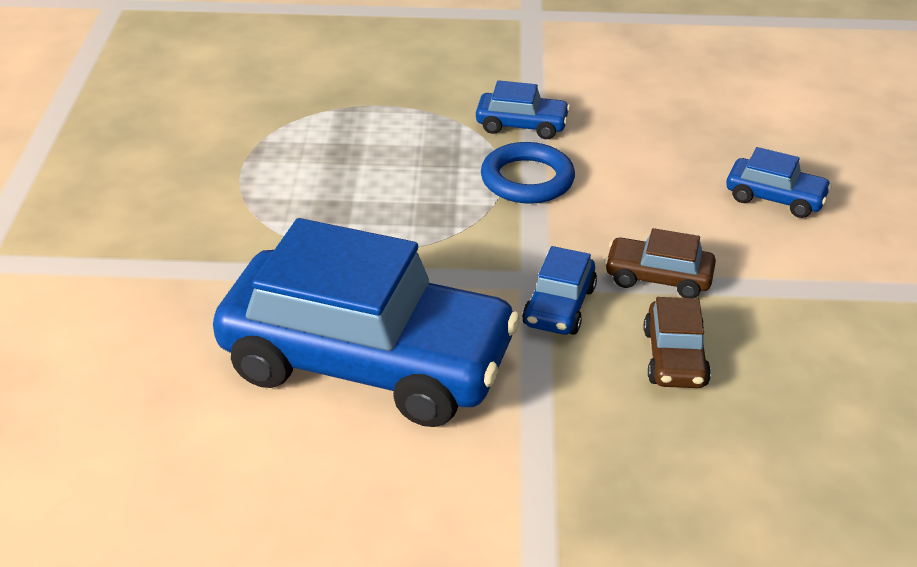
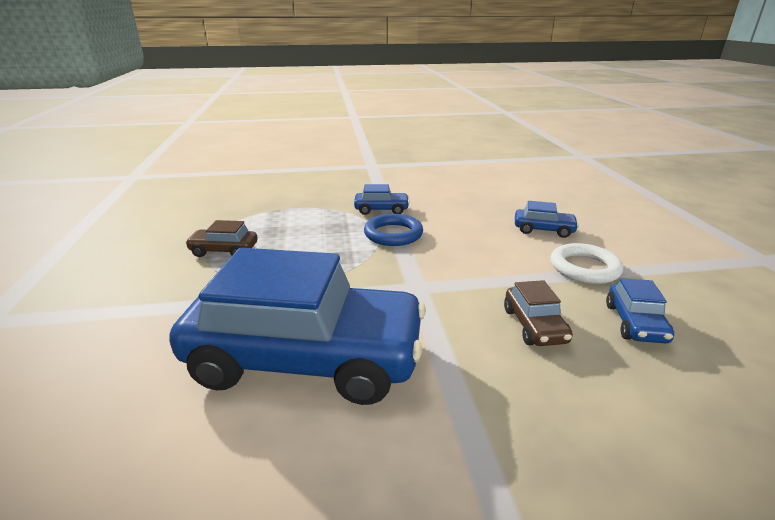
camera: 10 degrees left, 10 degrees down
(559, 306) = (439, 302): blue car -> blue car (635, 323)
(658, 278) = (497, 277): brown car -> brown car (224, 250)
(799, 277) = (584, 268): none -> white ring

